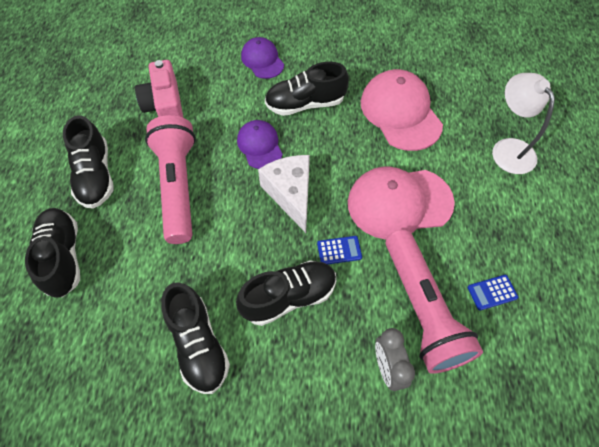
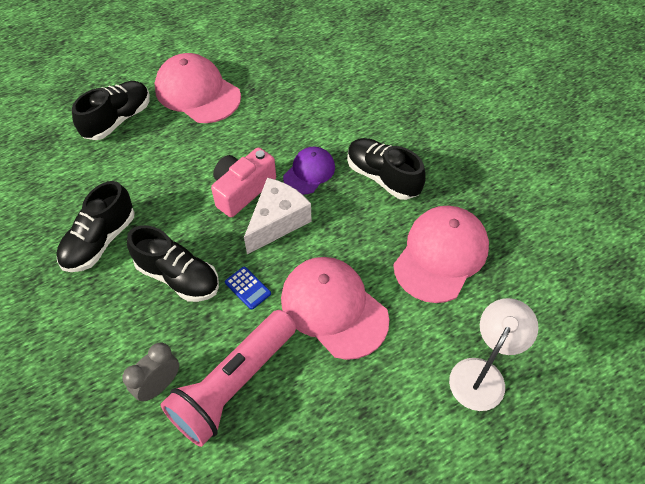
camera: 55 degrees right, 5 degrees down
(95, 176) = (197, 92): black shoe -> pink cap
(165, 105) = (296, 89): pink camera -> pink camera (242, 190)
(178, 186) = (226, 145): pink flashlight -> none
(262, 60) = (403, 120): purple cap -> none
(492, 292) = (292, 438): blue calculator -> none

